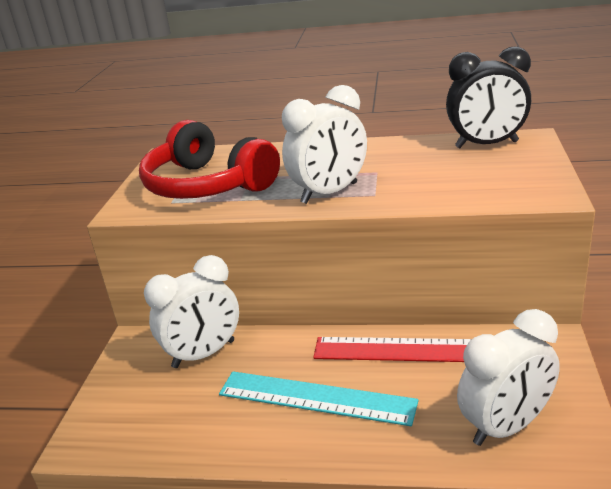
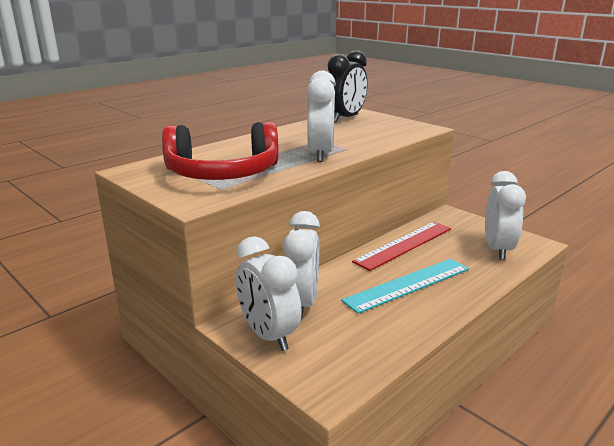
camera: 55 degrees left, 5 degrees down
(135, 366) = (268, 335): none -> white clock

